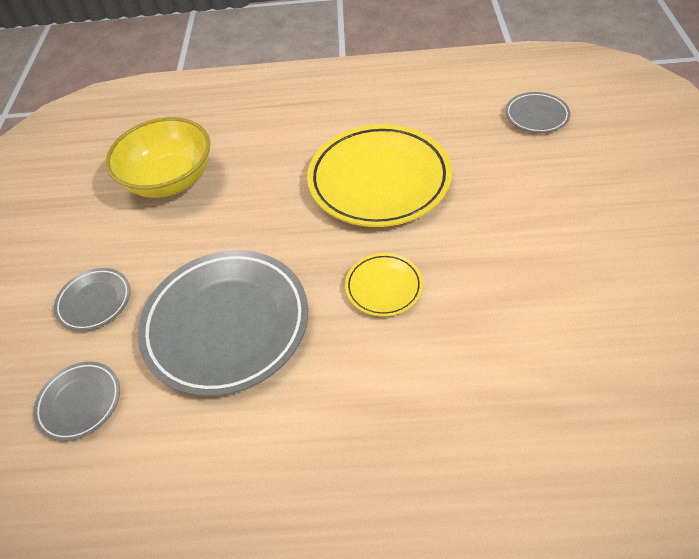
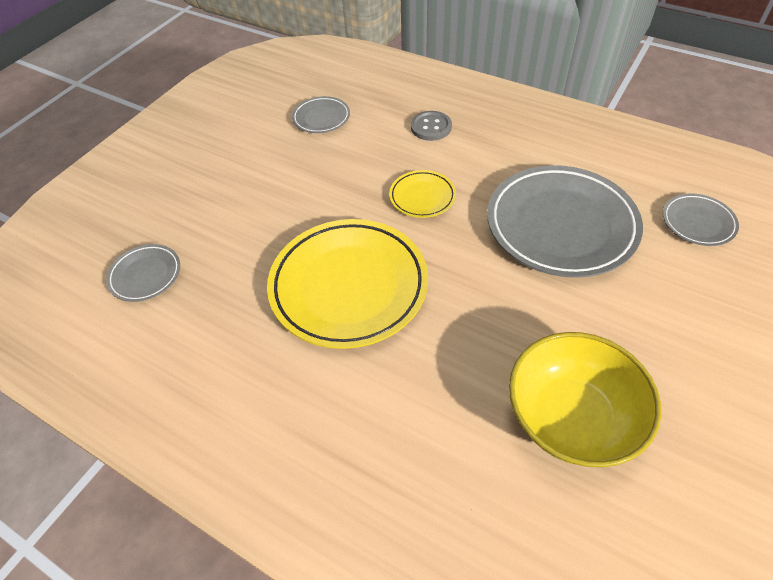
camera: 150 degrees left, 0 degrees up
(94, 301) = (683, 300): grey plate -> grey plate (321, 118)
(450, 392) = (431, 127): none -> grey button

